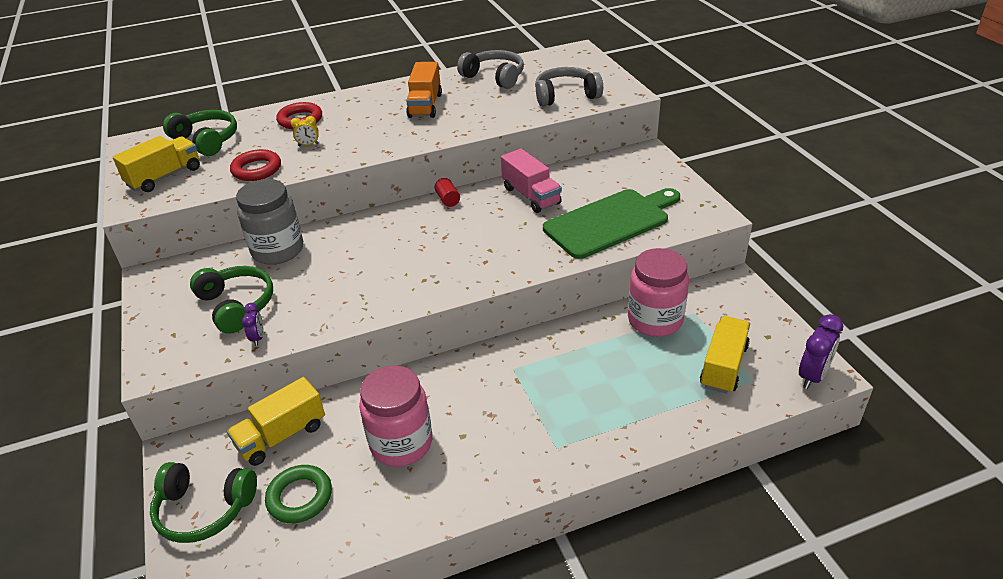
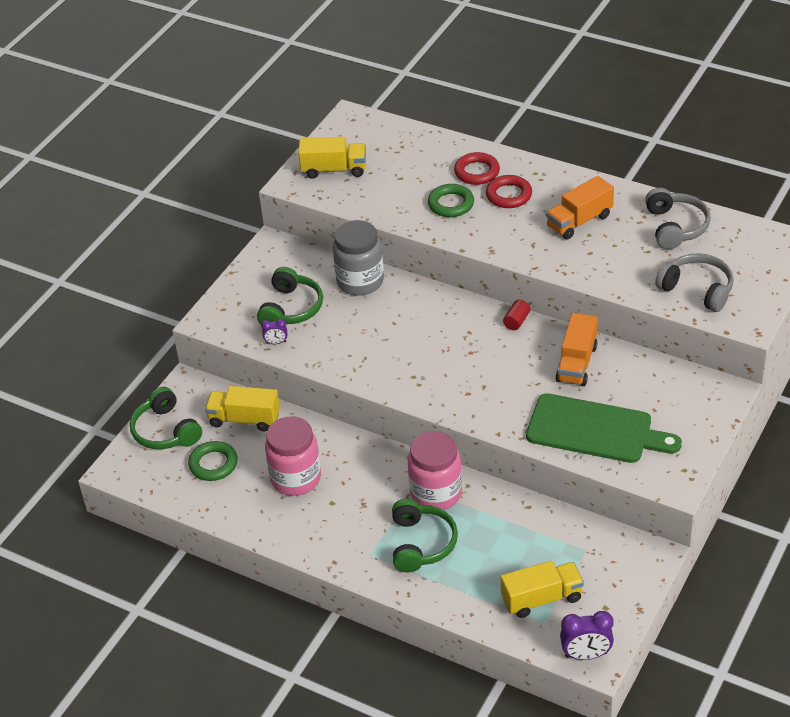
camera: 50 degrees right, 5 degrees up
(207, 140) = (395, 150): green headphones -> green headphones (421, 543)
(257, 169) = (392, 205): red ring -> red ring (509, 195)
(258, 338) = (276, 342): purple clock -> purple clock turned 45 degrees clockwise
(308, 145) = (451, 204): yellow clock -> green ring
(531, 196) = (576, 363): pink truck -> orange truck
(655, 320) = (551, 532): pink jar -> pink jar (436, 493)

